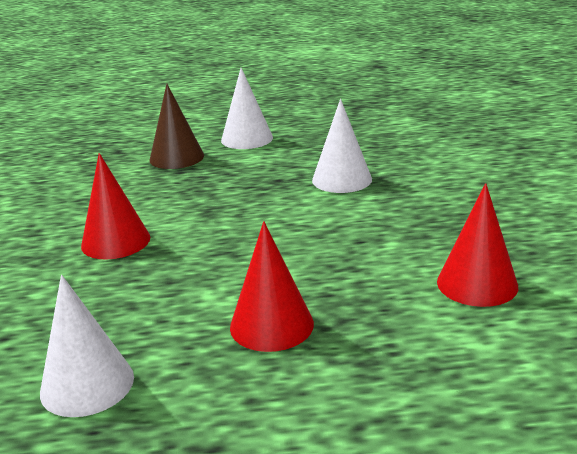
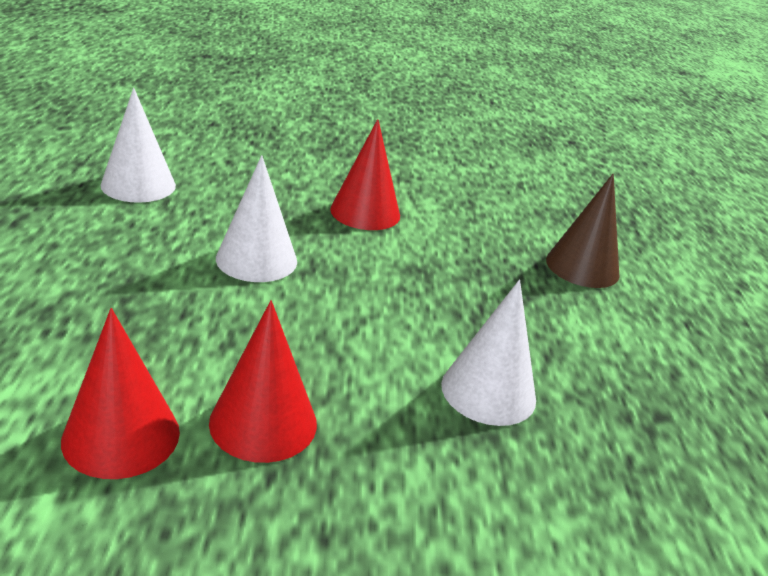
camera: 90 degrees right, 5 degrees up
(247, 139) = (654, 330): white cone -> white cone (256, 259)
(271, 325) = (152, 271): red cone -> red cone (263, 422)

